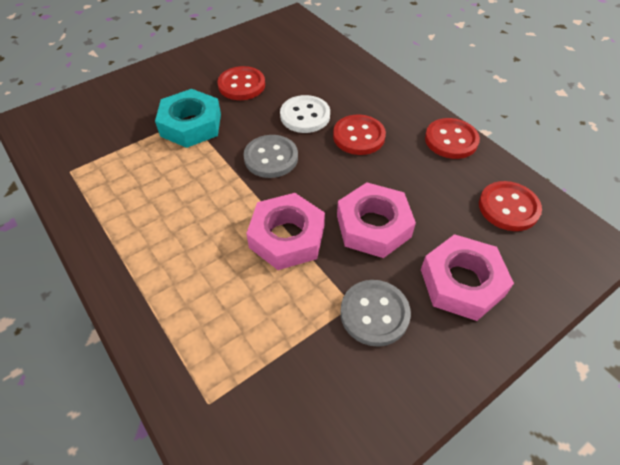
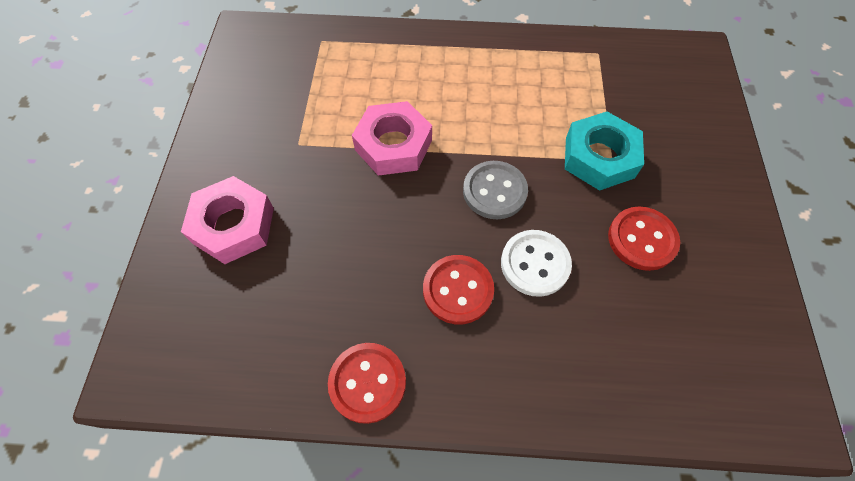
camera: 130 degrees right, 10 degrees up
(373, 226) = (343, 210): pink nut -> none
(374, 313) = (277, 151): grey button -> none
(508, 207) = (243, 341): red button -> none

